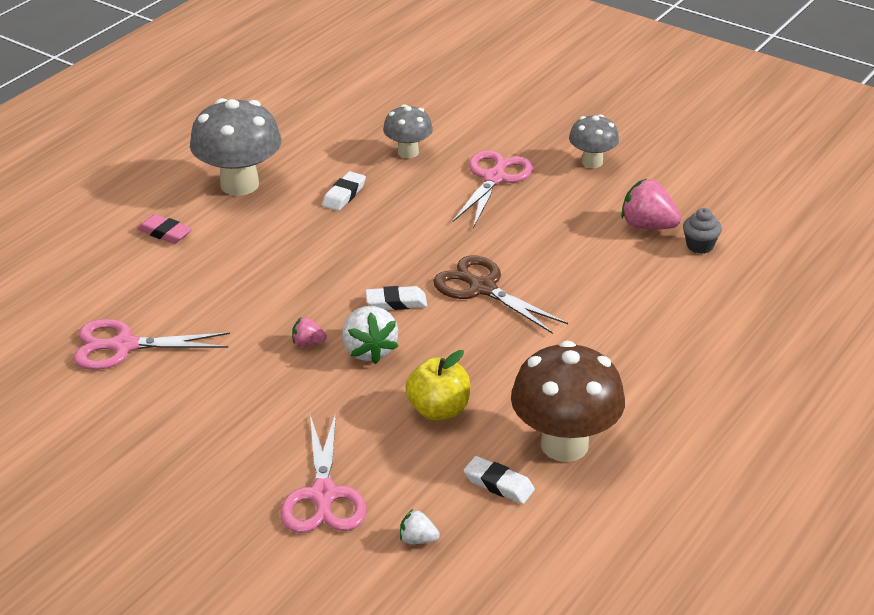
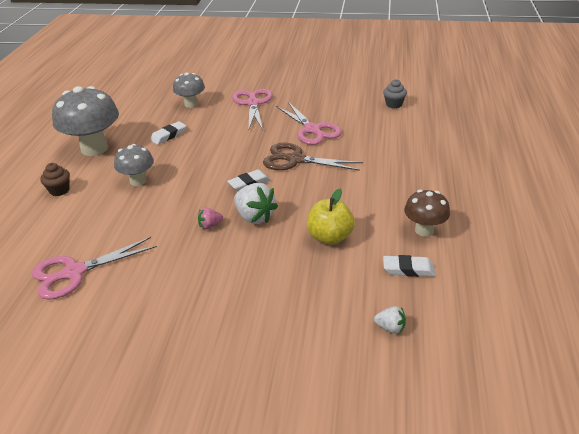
camera: 25 degrees left, 0 degrees up
(165, 233) = (59, 190): pink eraser -> brown cupcake
(323, 496) = (300, 323): pink scissors -> pink scissors (312, 130)
(344, 195) = (168, 135): white eraser -> white eraser turned 45 degrees clockwise
(418, 539) = (390, 327): white strawberry -> white strawberry turned 150 degrees counterclockwise
(564, 445) = (424, 230): brown mushroom -> brown mushroom, size x0.56
(592, 162) = (300, 82): grey mushroom -> grey mushroom (138, 181)
(647, 226) = (358, 103): pink strawberry -> none

